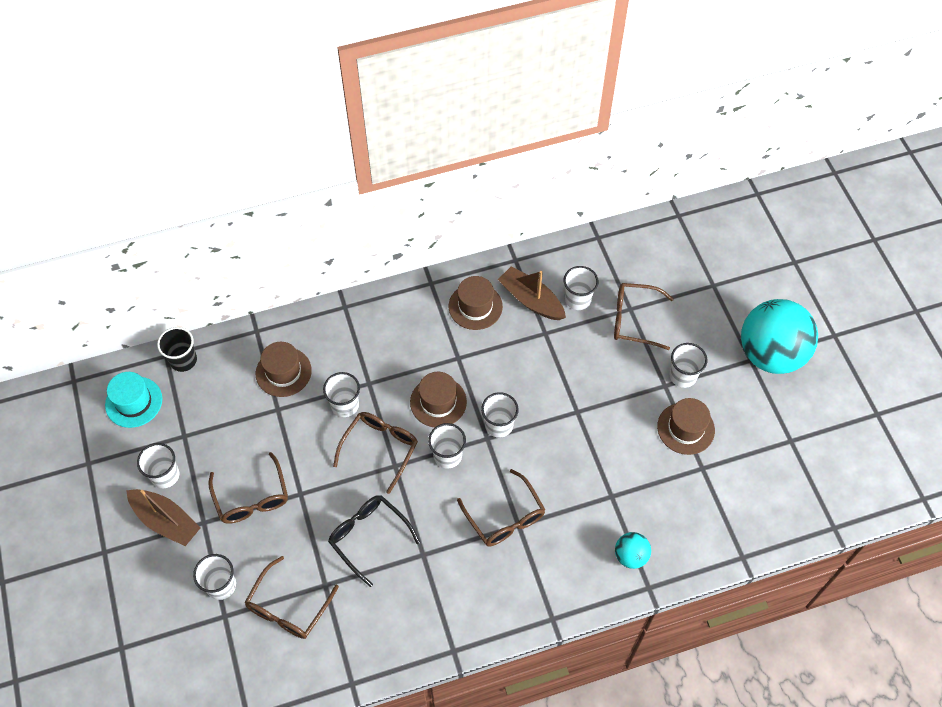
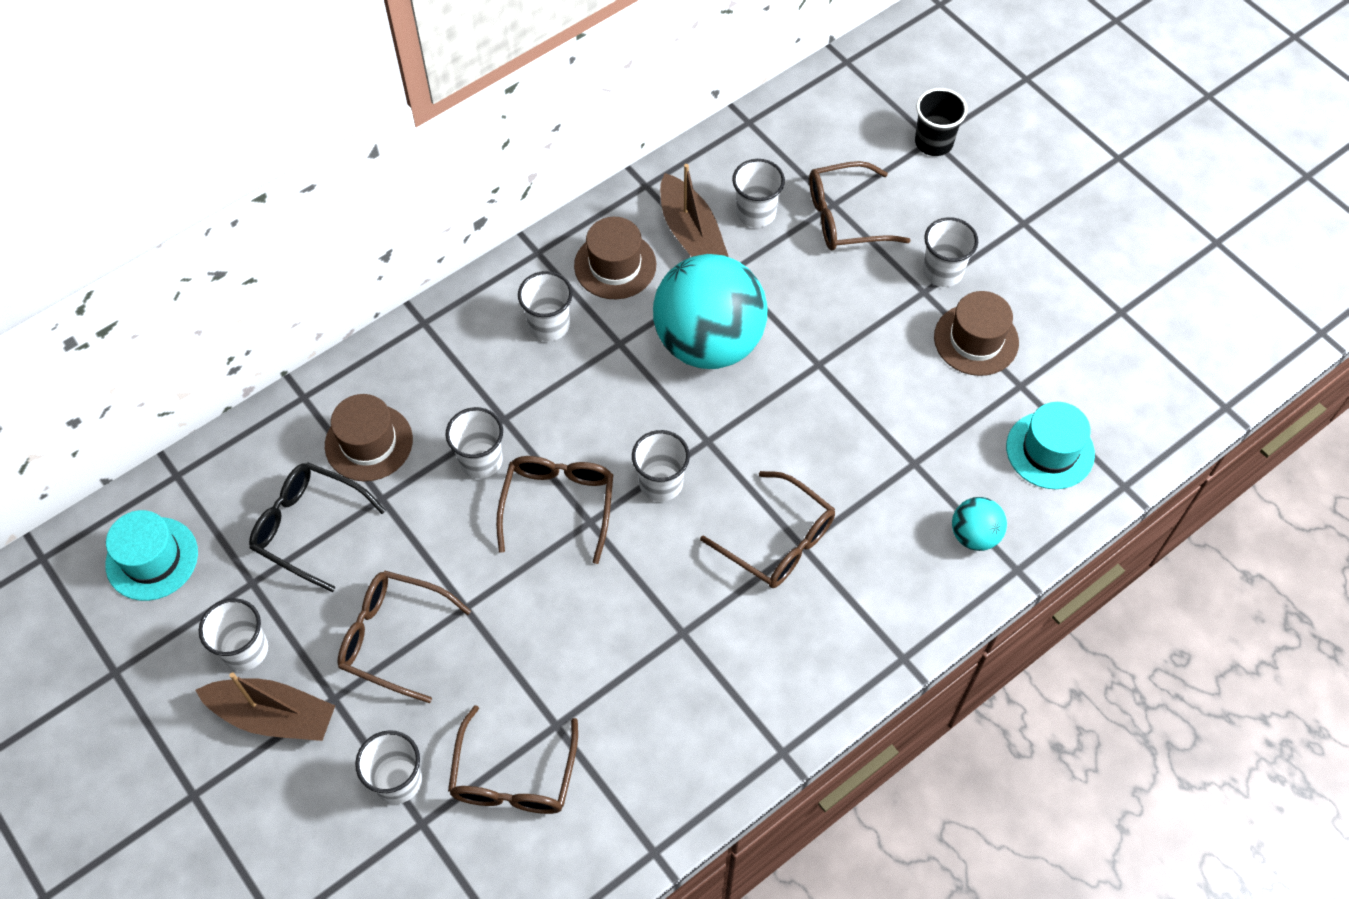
camera: 20 degrees left, 0 degrees up
(183, 360) = (206, 473): black cup -> black cup (933, 142)
(252, 497) = (393, 637): brown glasses -> brown glasses turned 150 degrees clockwise
(368, 537) = (593, 635): black glasses -> black glasses (309, 527)
(438, 402) = (616, 413): brown hat -> none
(499, 425) = (716, 417): white cup -> white cup (549, 325)
(531, 300) = (691, 233): brown boat -> brown boat turned 135 degrees counterclockwise
(703, 517) = (1050, 450): none -> turquoise hat
(770, 354) = (1046, 207): turquoise ball -> turquoise ball (709, 342)

